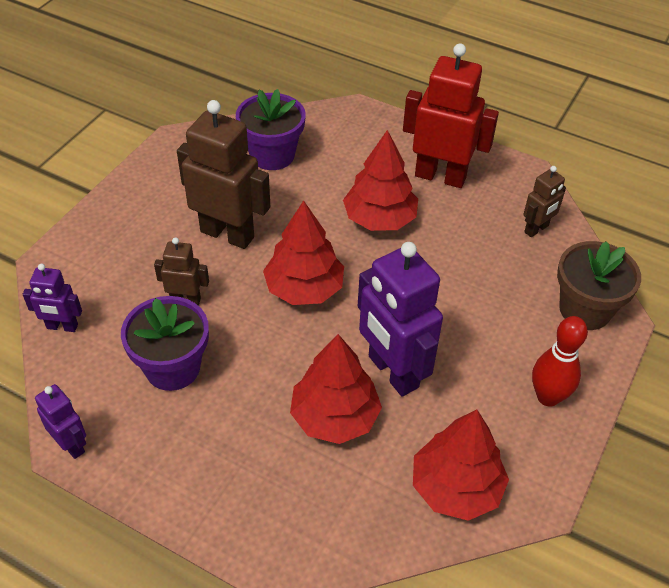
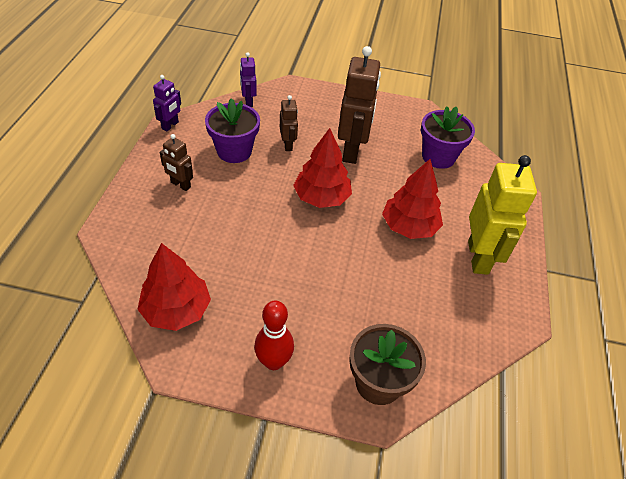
camera: 70 degrees right, 0 degrees up
(335, 417) = (219, 233): red tree -> none
(392, 372) = (266, 258): purple robot -> none
(440, 176) = (478, 257): red robot -> yellow robot
(536, 229) = (456, 334): brown robot -> brown robot (180, 185)

